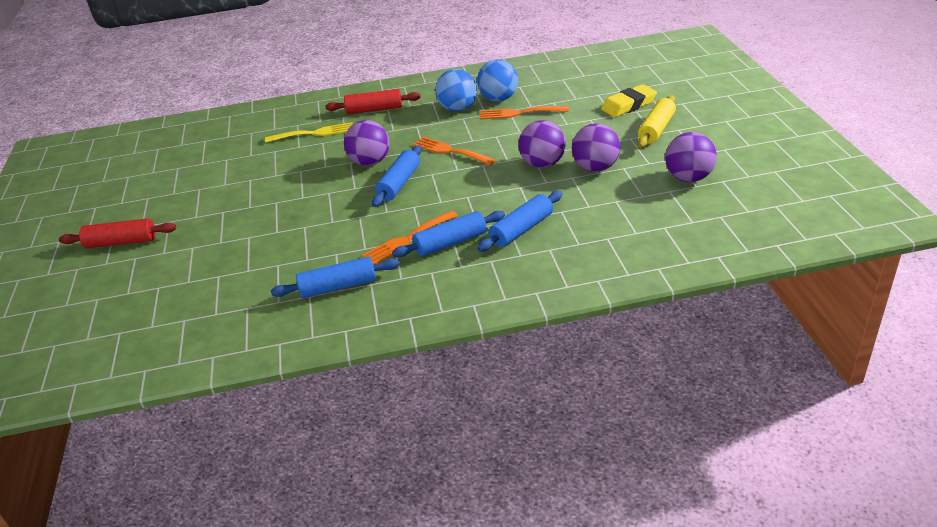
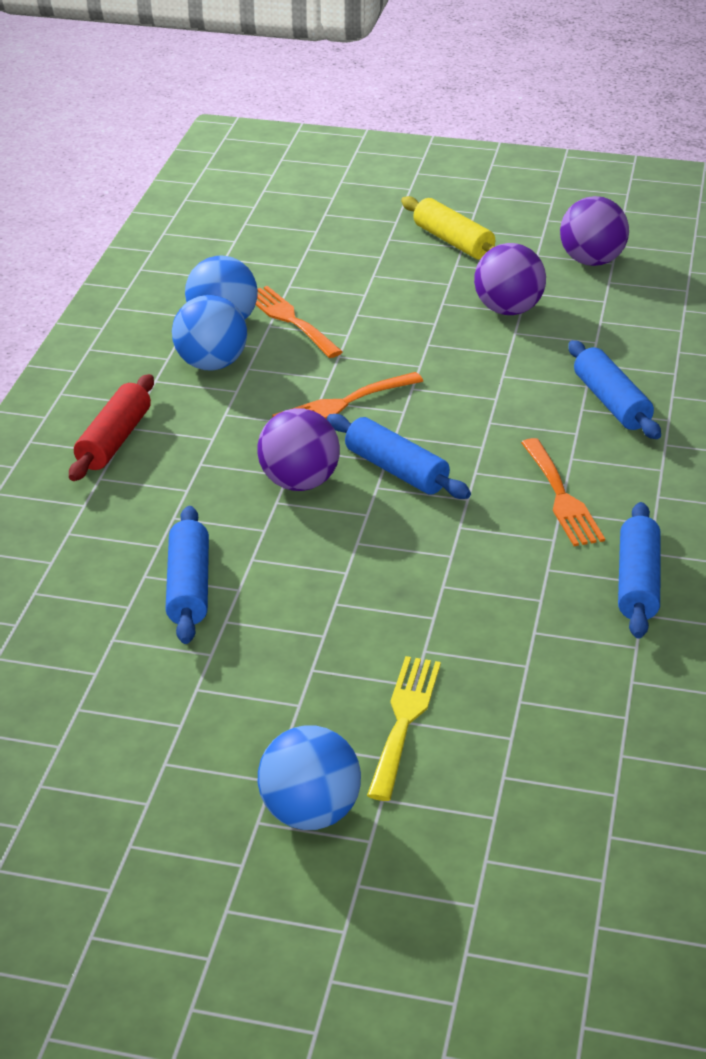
camera: 70 degrees left, 0 degrees up
(121, 242) = (310, 813): red rolling pin -> blue ball
(314, 133) = (128, 519): yellow fork -> yellow fork (404, 720)
(451, 243) = (599, 464): blue rolling pin -> blue rolling pin (189, 587)
(519, 113) = (290, 319): orange fork -> orange fork turned 120 degrees clockwise
(542, 164) = (459, 343): purple ball -> none
(628, 105) = (366, 238): yellow eraser -> none

